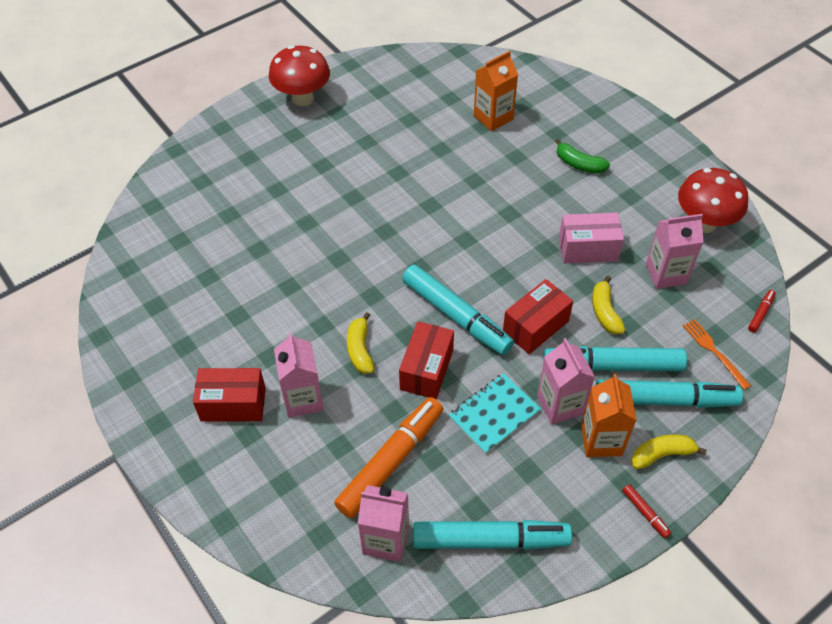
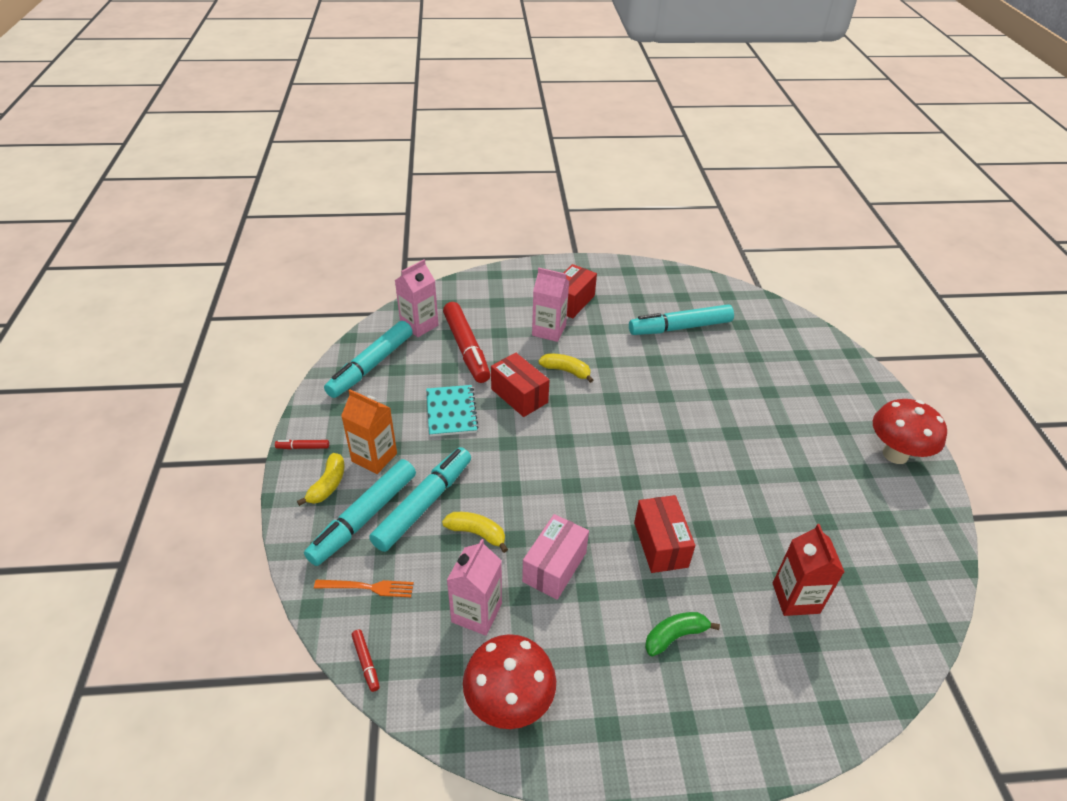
camera: 120 degrees right, 10 degrees down
(391, 461) = (466, 348): orange marker -> red marker
(456, 316) = (553, 435): turquoise marker -> turquoise marker (680, 328)
(493, 117) = (795, 598): orange carton -> red carton
(535, 326) = (503, 477): red box -> red box (660, 544)
(560, 404) = (423, 451): pink carton -> none

